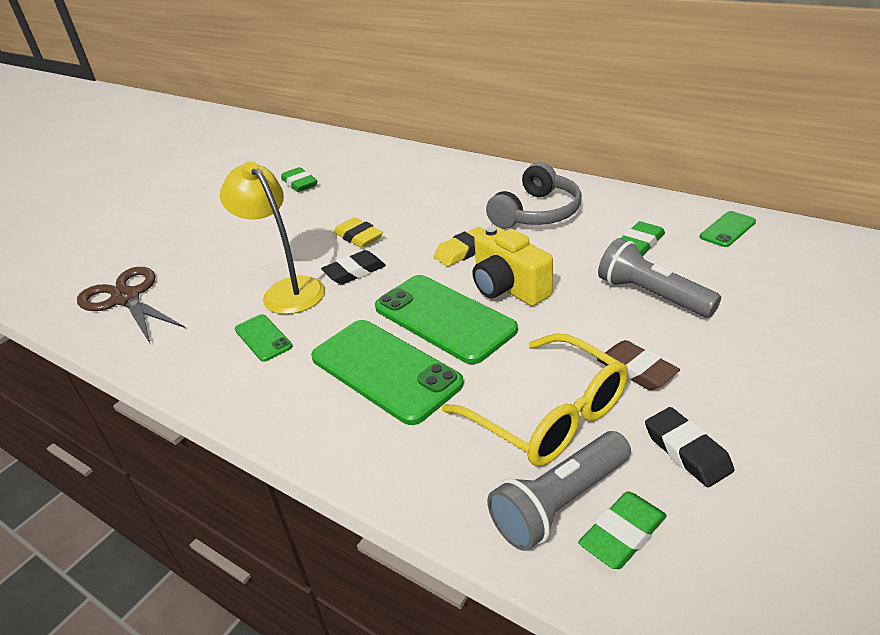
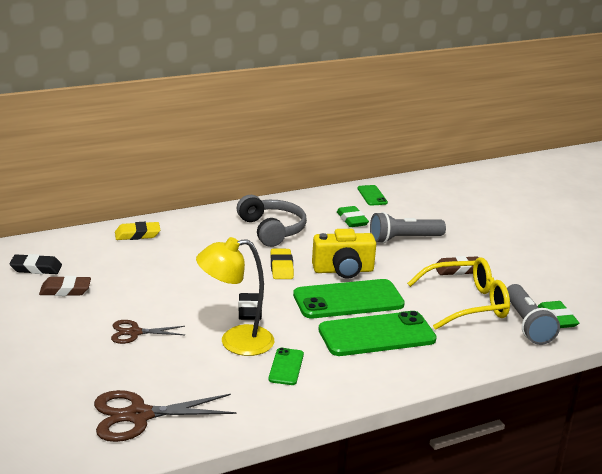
camera: 65 degrees left, 10 degrees down
(259, 238) = (134, 332): none -> brown scissors
(263, 338) = (286, 367): green phone -> green phone turned 75 degrees counterclockwise
(300, 183) = (65, 290): green eraser -> brown eraser
(358, 237) = (202, 294): yellow eraser -> yellow eraser (137, 235)
(687, 451) = (523, 283): black eraser -> black eraser (36, 268)

